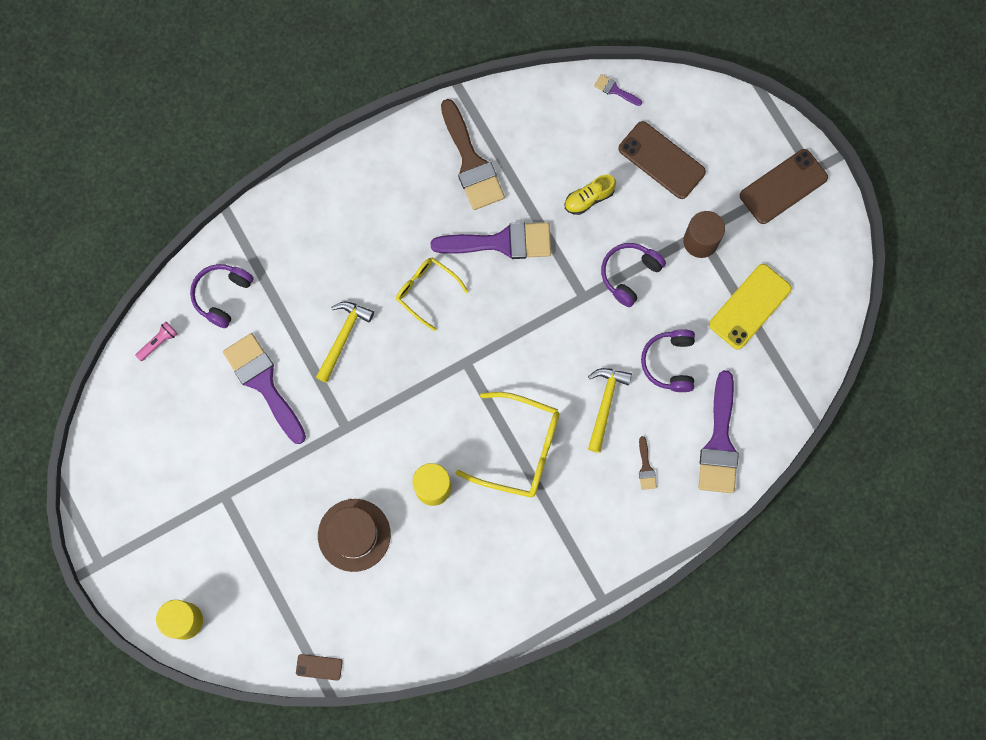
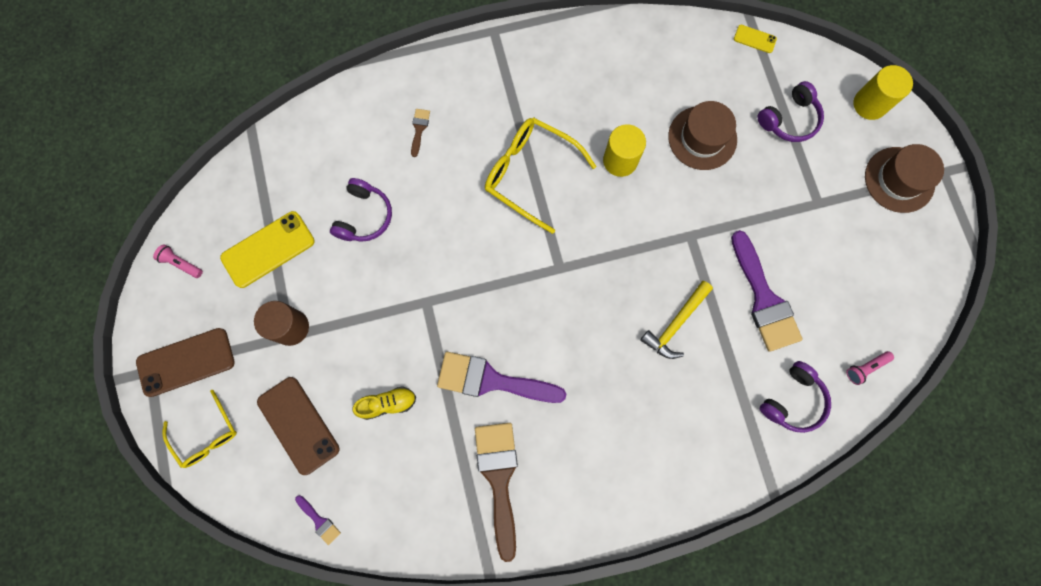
camera: 165 degrees left, 0 degrees up
(145, 542) = (899, 180): none -> brown hat
(319, 667) = (754, 39): brown phone -> yellow phone
(426, 291) = (581, 349): yellow glasses -> yellow glasses (207, 435)
(605, 404) = (438, 193): yellow hammer -> none
(629, 274) = (373, 312): purple headphones -> purple headphones (789, 119)
(719, 442) = (344, 134): purple brush -> none
(826, 272) = (181, 263): none -> pink flashlight

